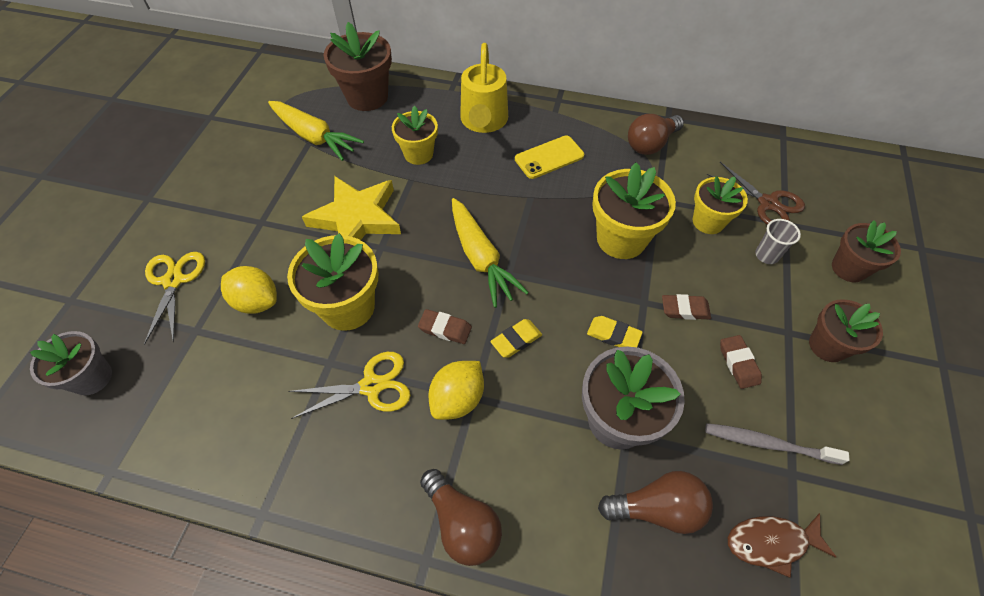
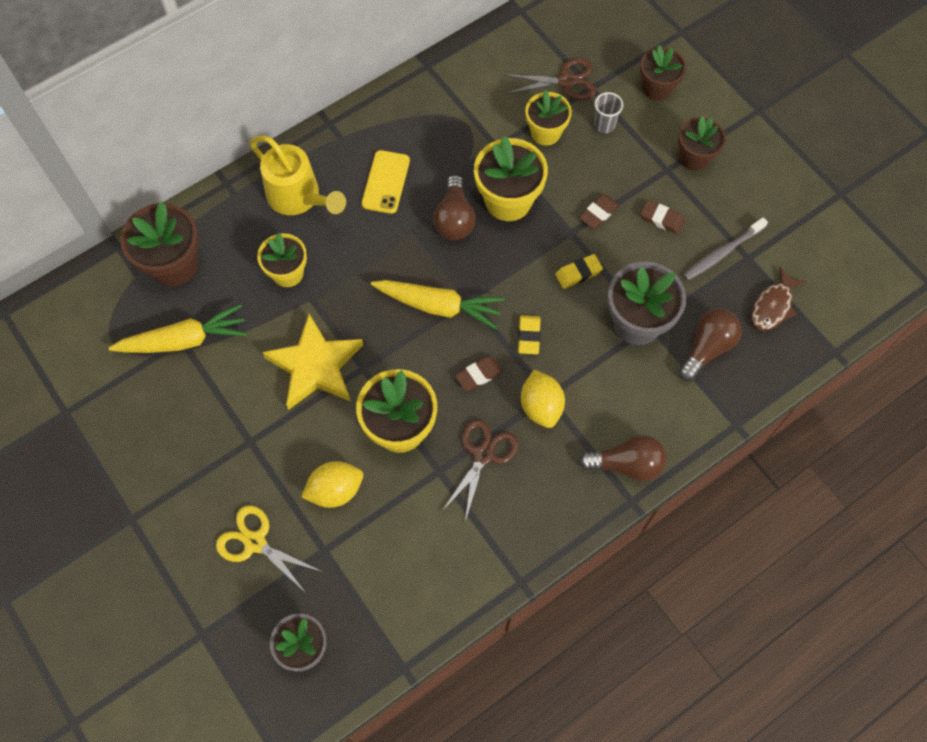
camera: 50 degrees left, 10 degrees up
(371, 386) = (483, 455): yellow scissors -> brown scissors
(650, 144) = (441, 102): brown light bulb -> brown light bulb (454, 219)

